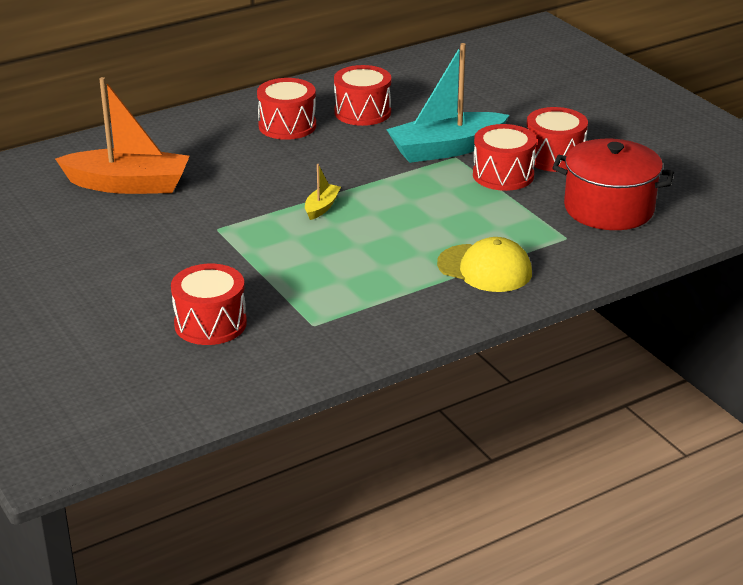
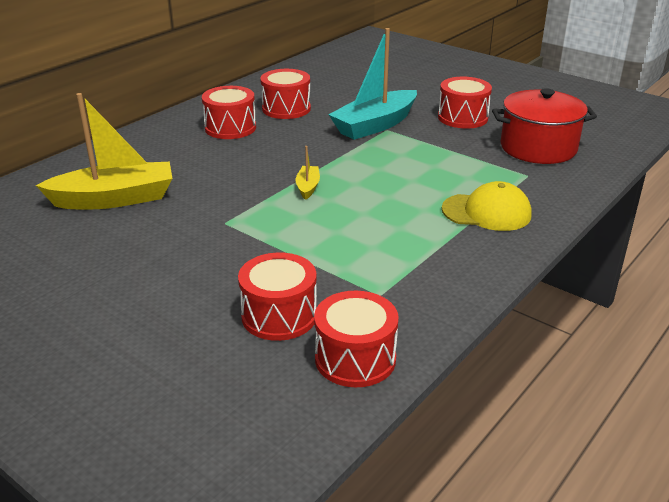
camera: 20 degrees left, 0 degrees up
(128, 185) = (114, 199): orange boat -> yellow boat
(503, 175) = (436, 137): red drum -> red drum (355, 358)

